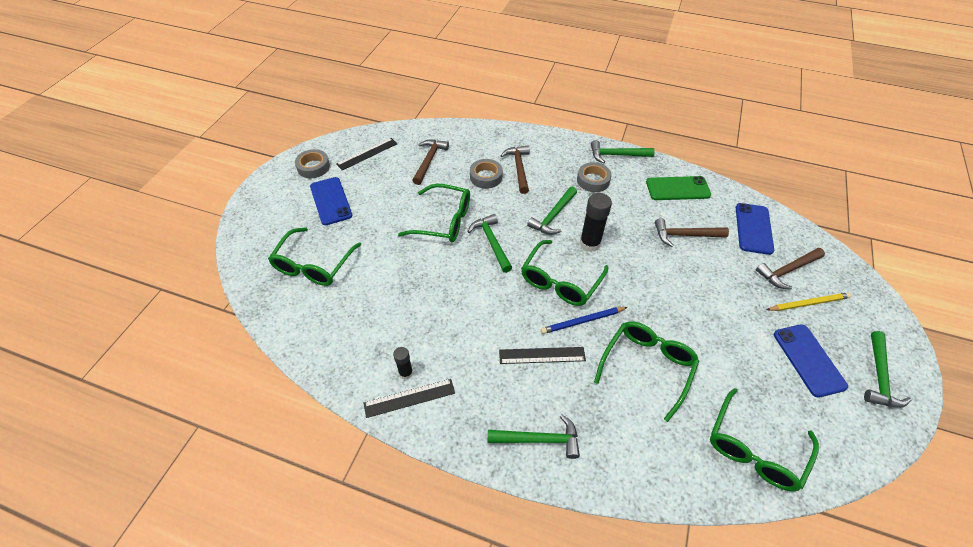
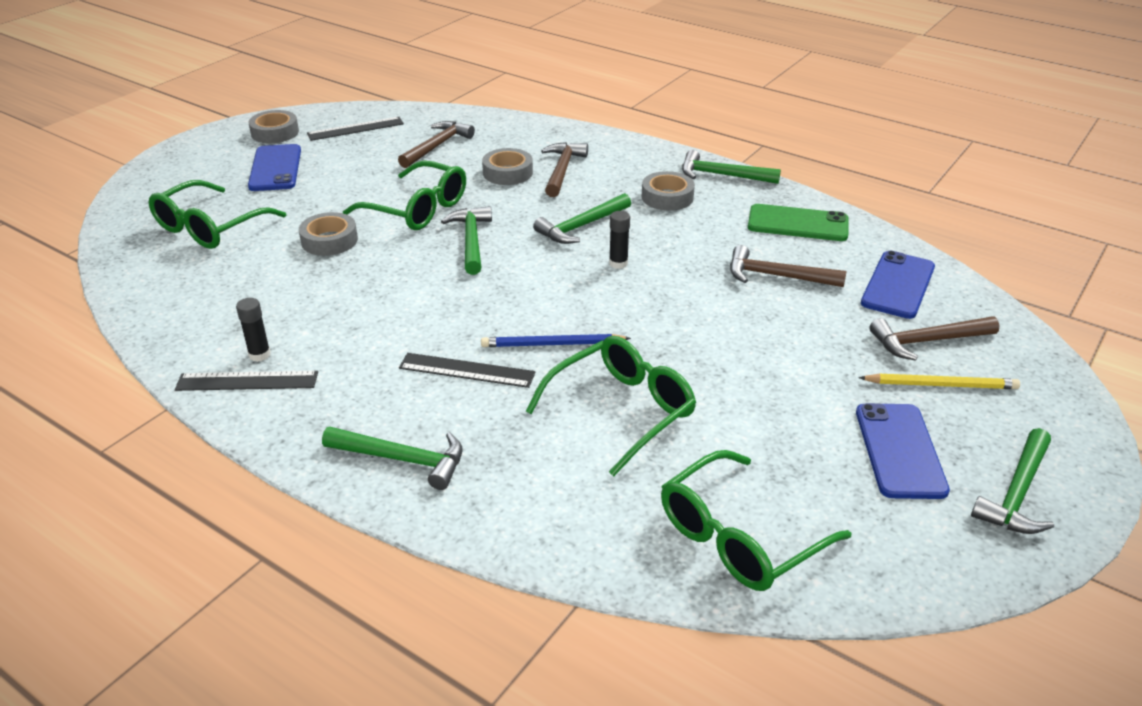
camera: 15 degrees right, 15 degrees down
(400, 261) = (329, 240): none -> grey tape
(561, 280) = (548, 296): green glasses -> none
(590, 244) = (618, 263): black glue stick -> black glue stick, size x0.57

